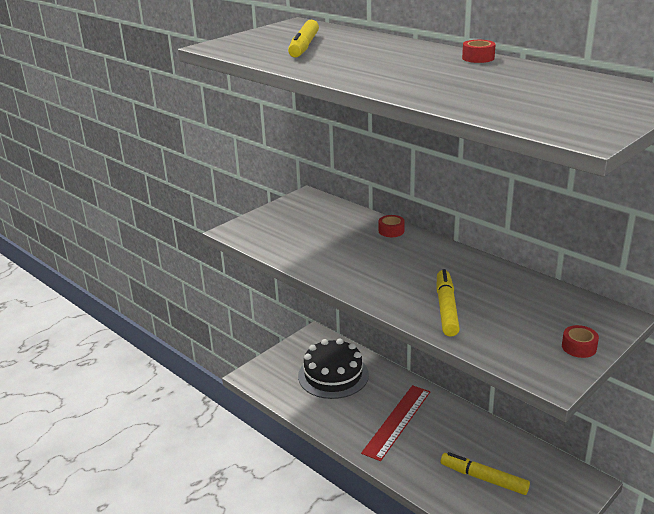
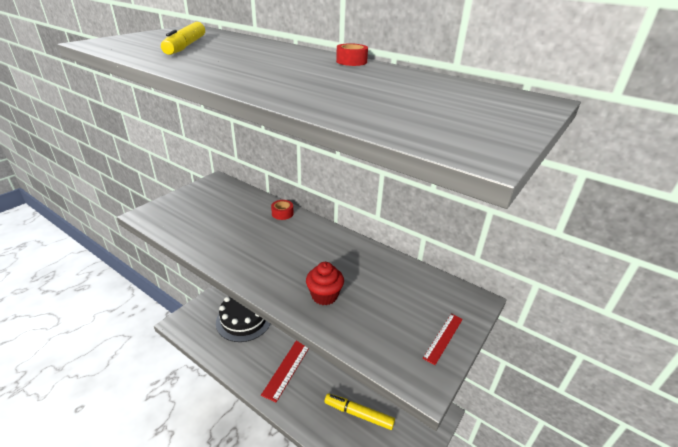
camera: 10 degrees left, 5 degrees up
(446, 308) = (324, 296): yellow marker -> red cupcake
(579, 347) = (443, 338): red tape -> red ruler

